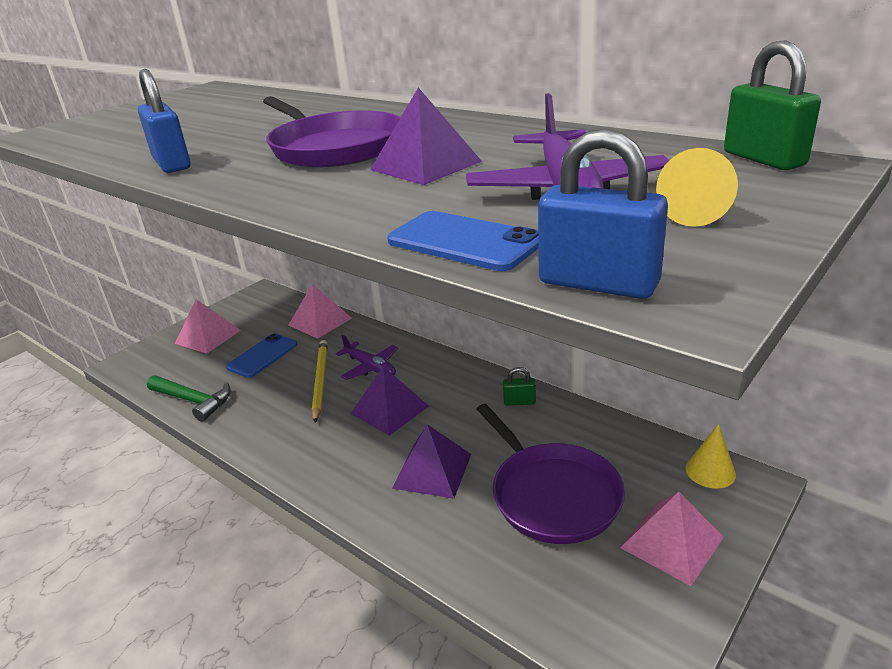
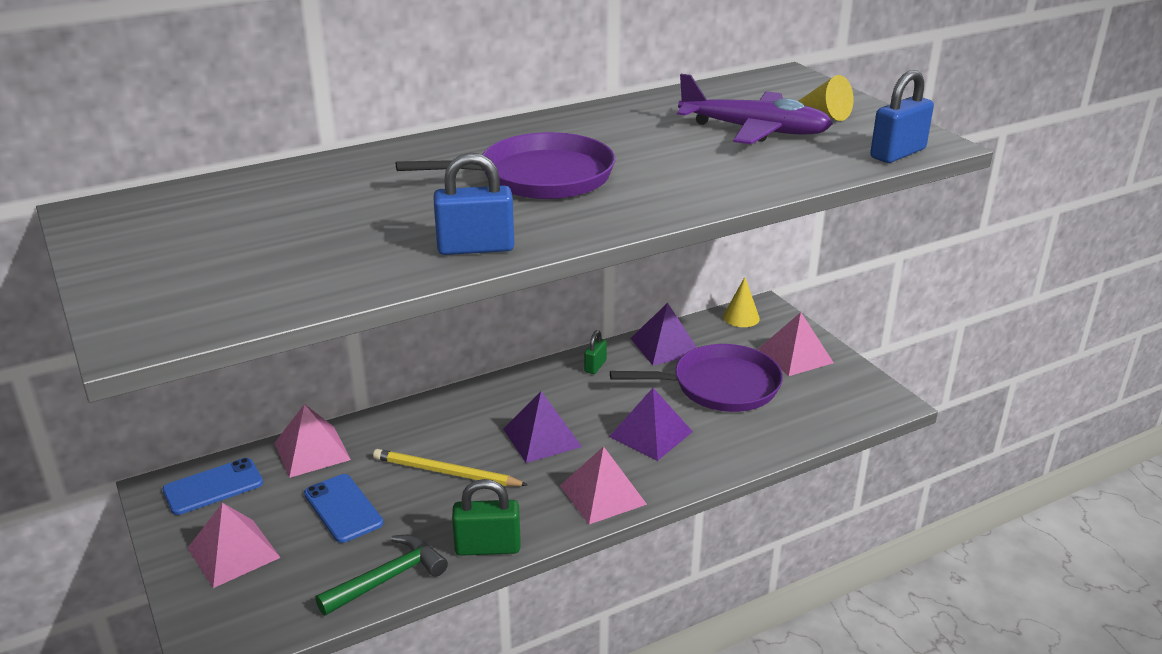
camera: 70 degrees left, 0 degrees up
(325, 470) = (602, 494): none -> pink pyramid
(370, 367) = (454, 434): purple plane -> none
(426, 165) = (645, 155): purple pyramid -> purple pyramid (665, 346)
(464, 242) = (813, 170): blue phone -> blue phone (213, 487)
(763, 159) = (761, 80): green padlock -> green padlock (488, 547)

